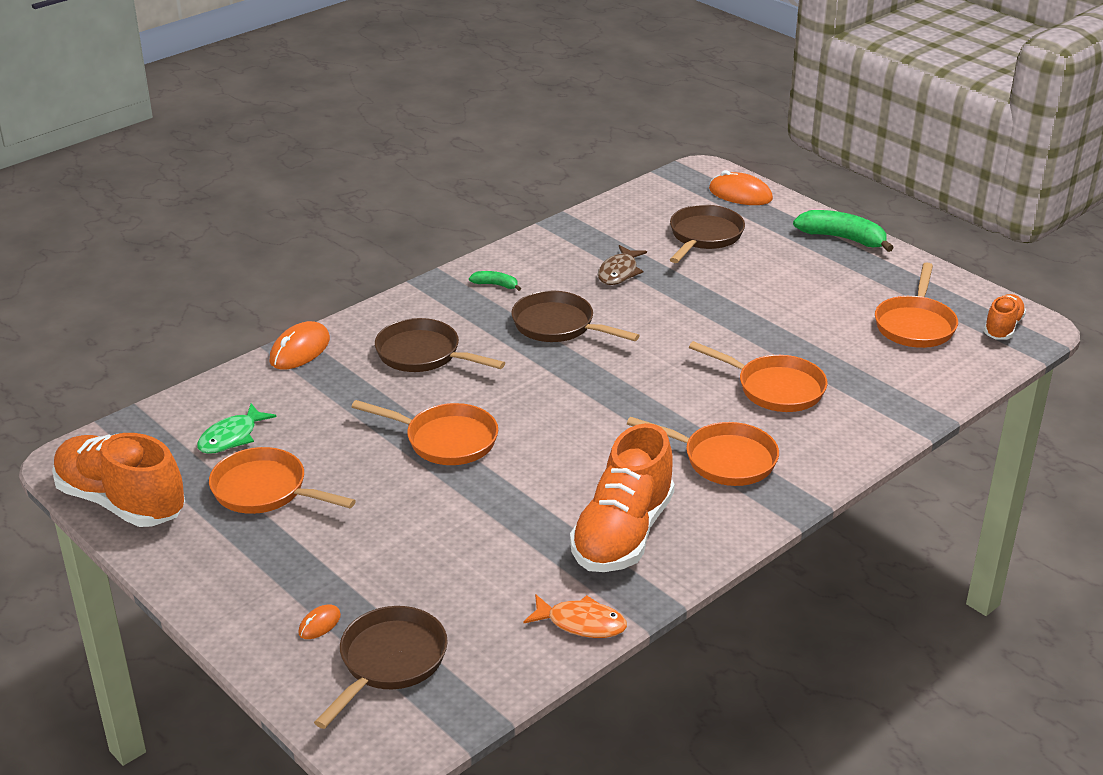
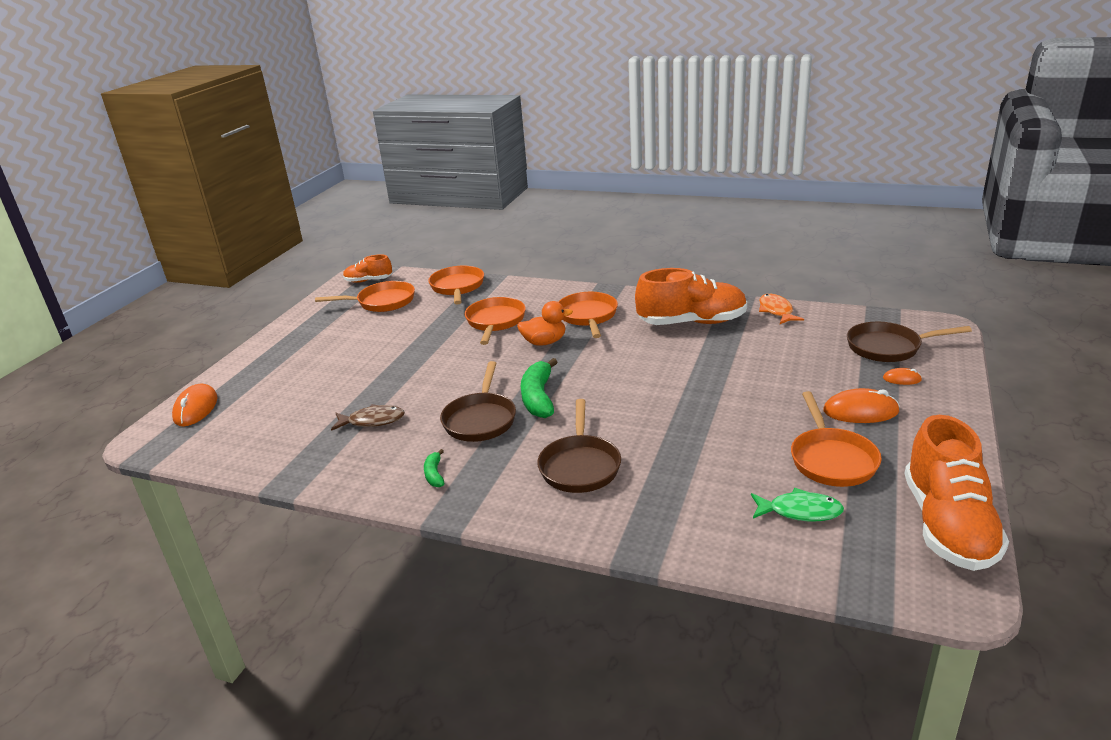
camera: 115 degrees left, 5 degrees down
(300, 350) = (640, 540): orange mouse -> orange mouse (860, 411)
(445, 440) = (678, 409): orange pan -> orange pan (457, 287)
(683, 406) = (544, 342): none -> orange duck
(704, 236) = (287, 402): brown pan -> none
(842, 238) = (266, 349): green banana -> green banana (539, 398)

